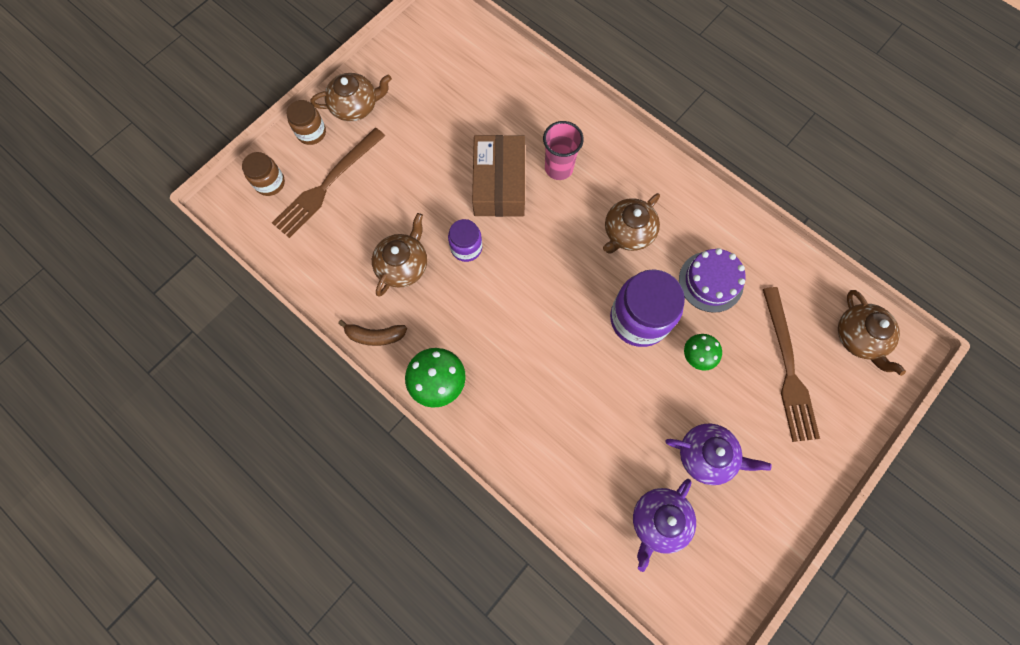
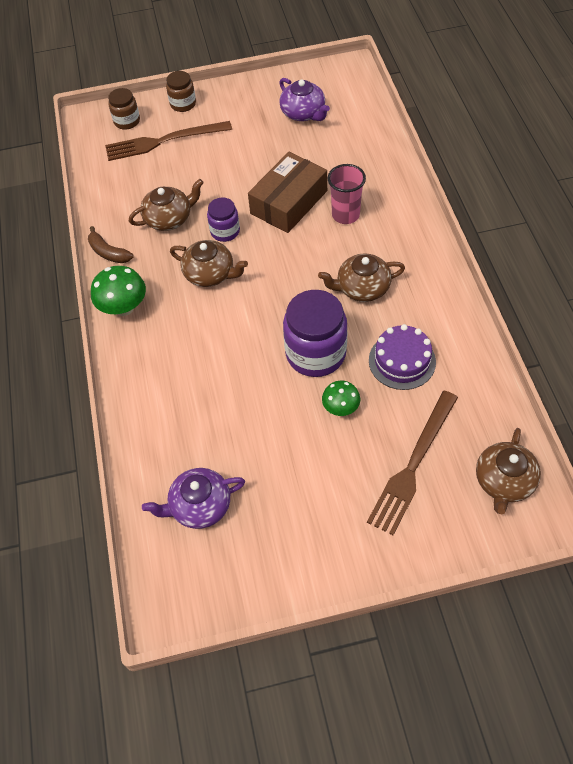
camera: 40 degrees right, 15 degrees down
(355, 106) = (229, 102): brown teapot -> brown teapot (210, 274)
(707, 455) = (282, 485): purple teapot -> purple teapot (303, 113)

